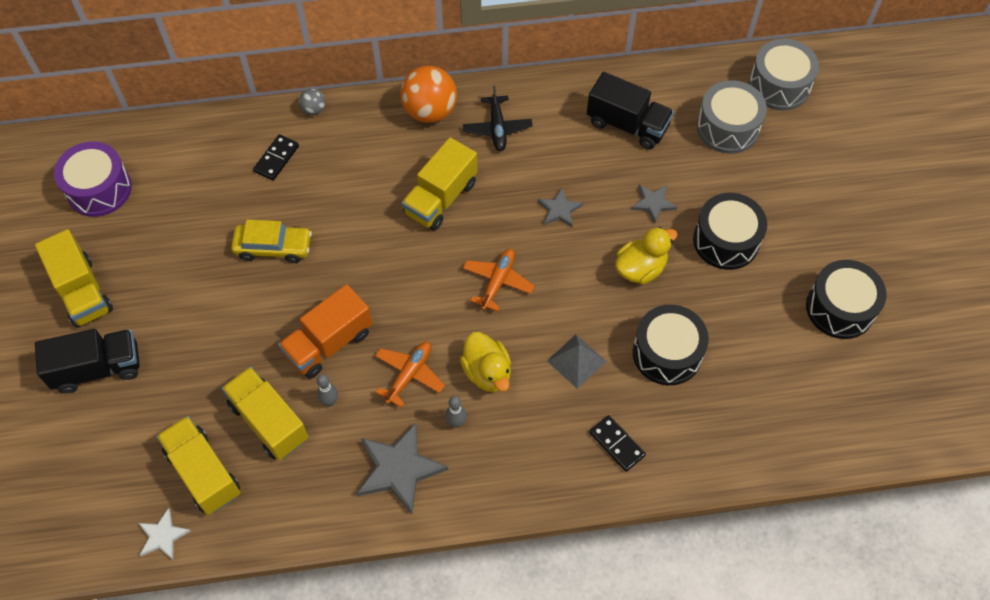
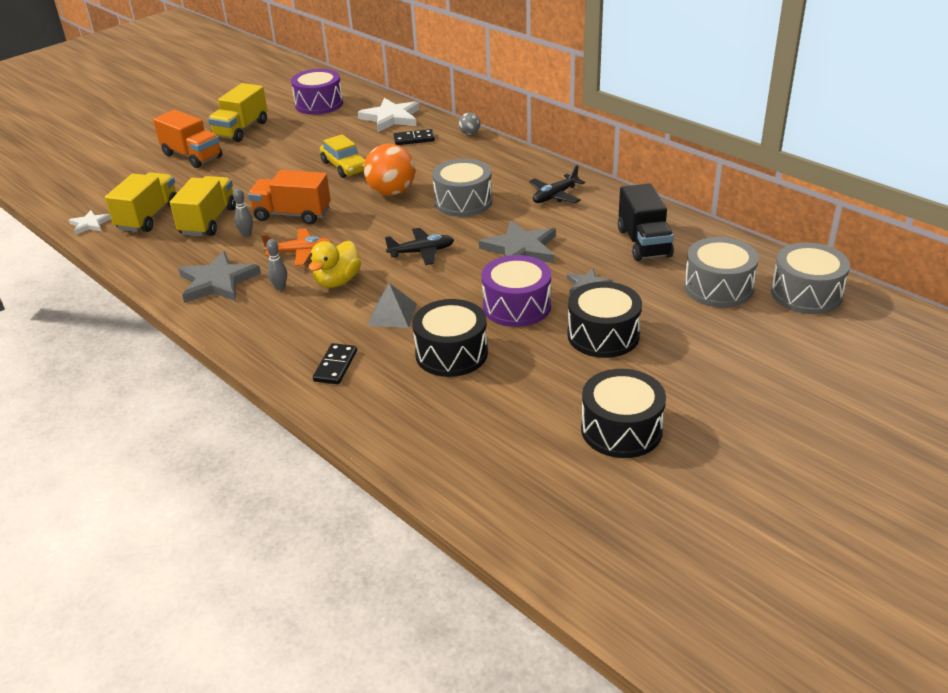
camera: 55 degrees right, 25 degrees down
(97, 368) = (192, 156): black truck -> orange truck
(207, 148) = (391, 118): none -> white star
(430, 111) = (530, 168): orange ball -> orange ball (391, 192)
(440, 198) = (463, 202): yellow truck -> grey drum
(497, 282) = (421, 252): orange plane -> black plane
(559, 210) = (520, 249): grey star -> grey star, size x1.82
(640, 268) = (516, 306): yellow duck -> purple drum

